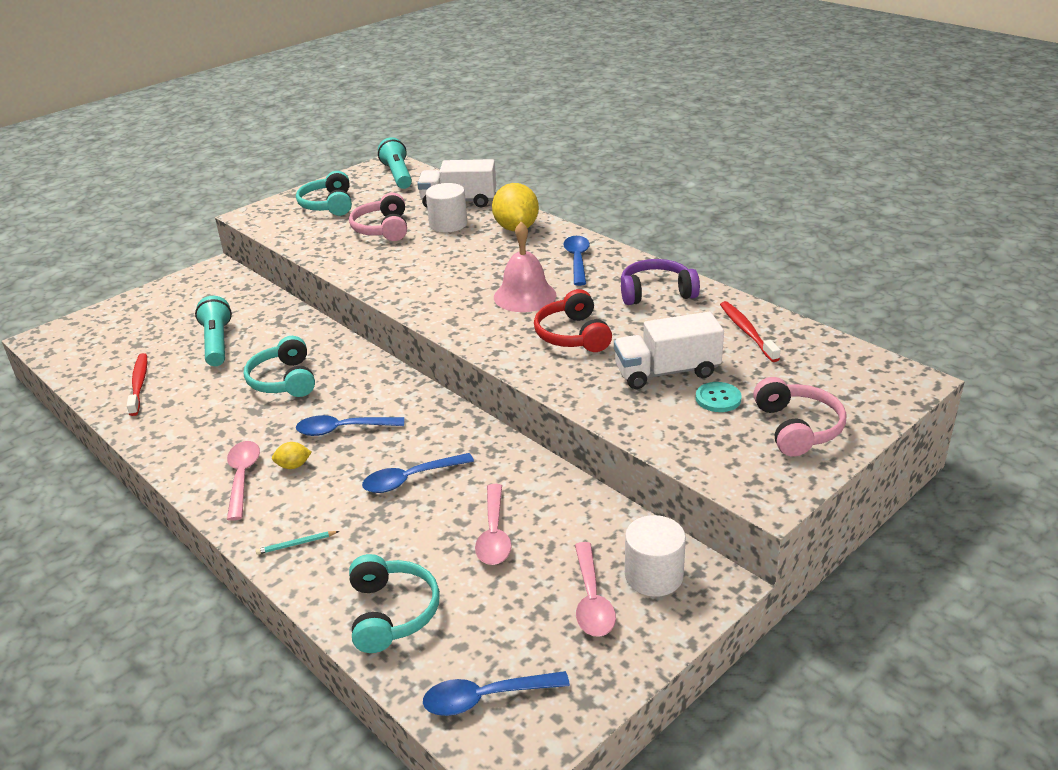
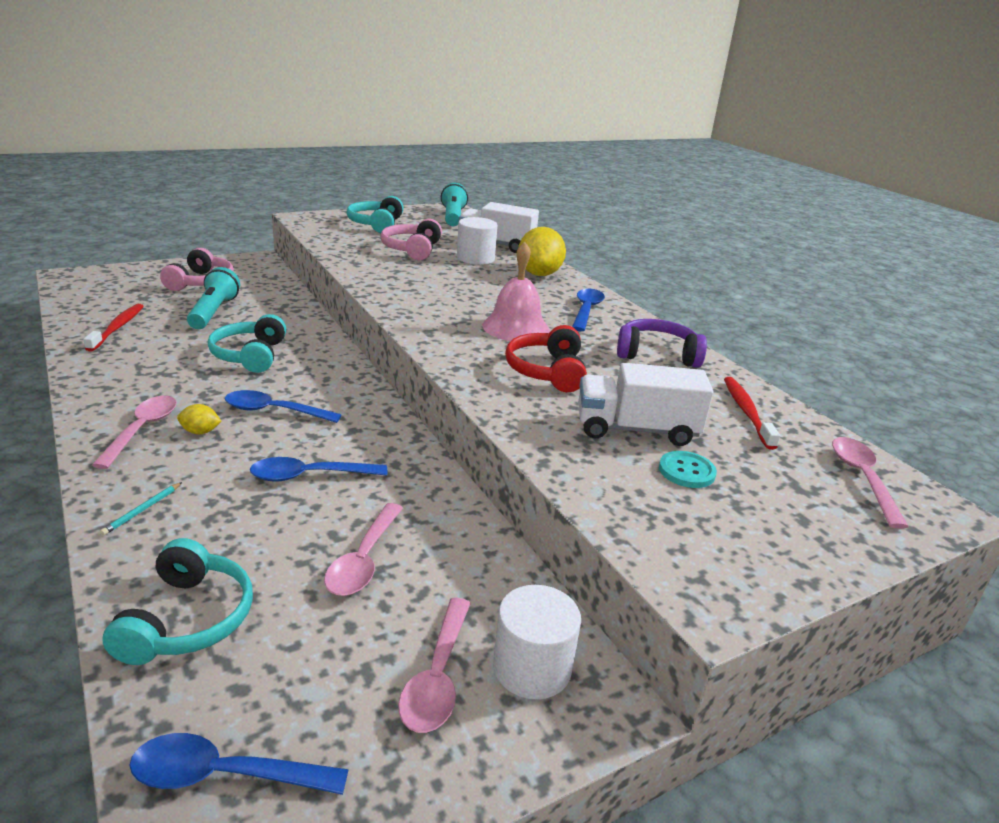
camera: 10 degrees right, 5 degrees down
(296, 544) = (142, 510): turquoise pencil -> turquoise pencil turned 60 degrees counterclockwise
(797, 428) = (777, 529): pink headphones -> pink headphones (201, 282)
(848, 369) = (862, 478): none -> pink spoon

